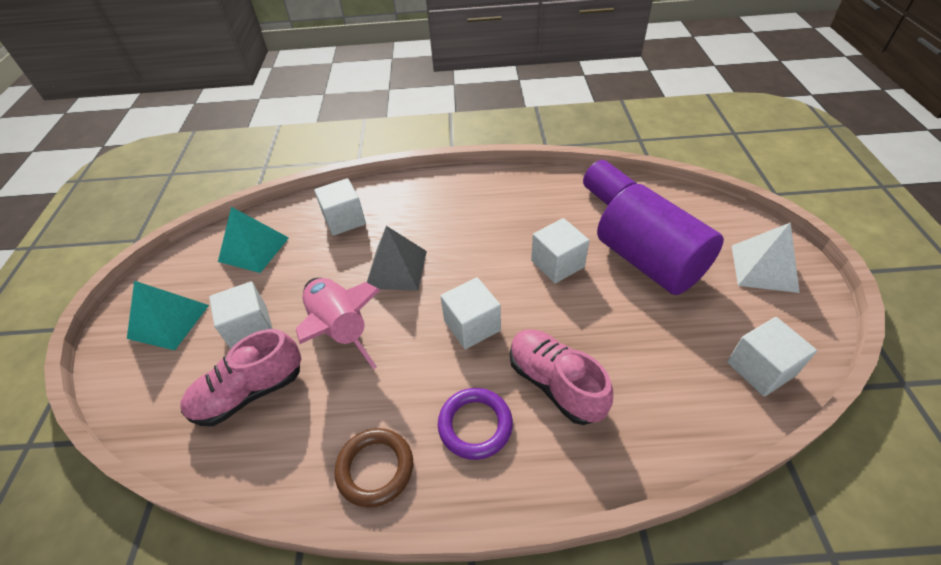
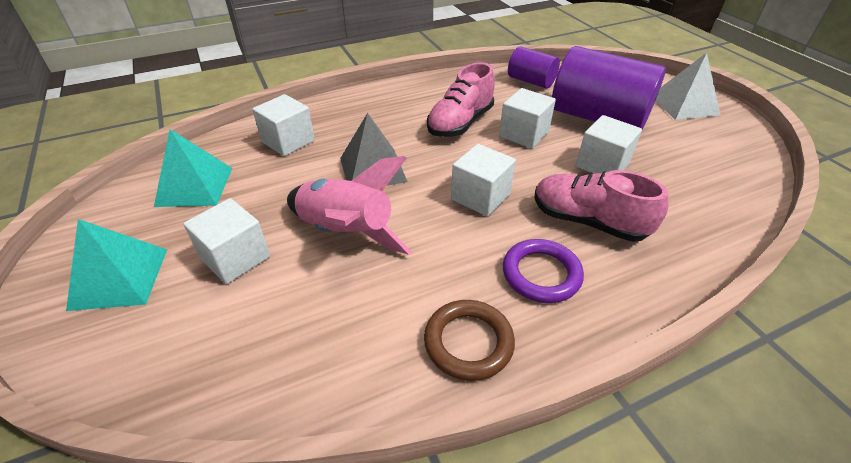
camera: 25 degrees left, 5 degrees down
(249, 392) = (274, 318): pink shoe -> pink shoe (460, 123)
(760, 369) = (734, 169): white cube -> white cube (602, 165)

